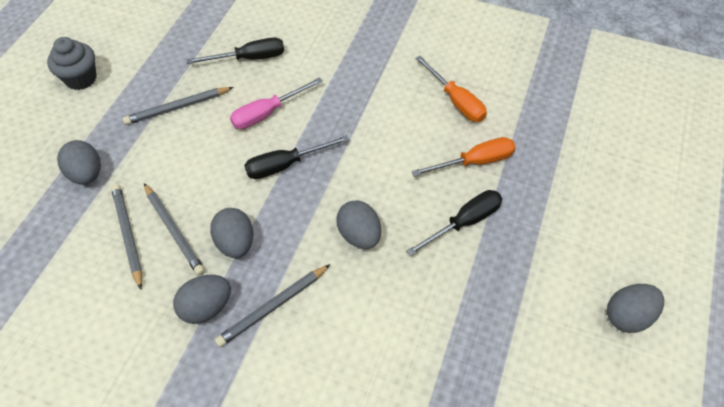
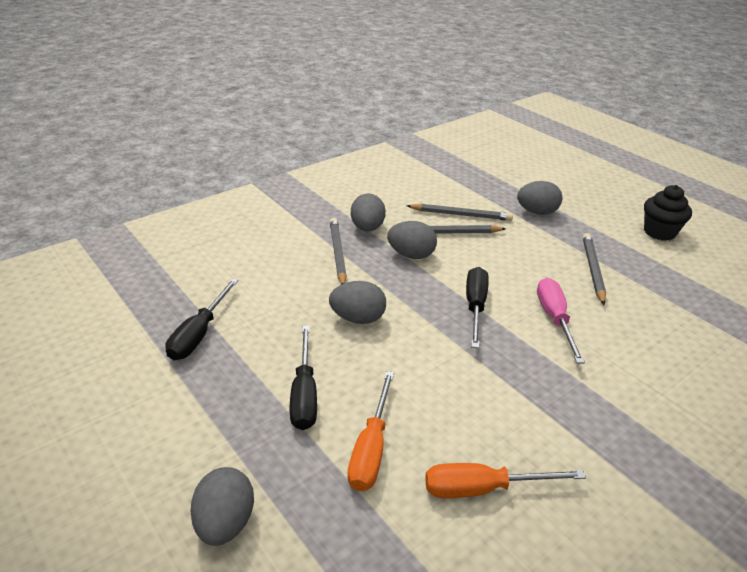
camera: 120 degrees right, 20 degrees down
(81, 79) = (659, 232): grey cupcake -> black cupcake
(249, 58) = (652, 335): black screwdriver -> black screwdriver (199, 334)
(627, 316) = (78, 459): grey egg -> grey egg (225, 523)

